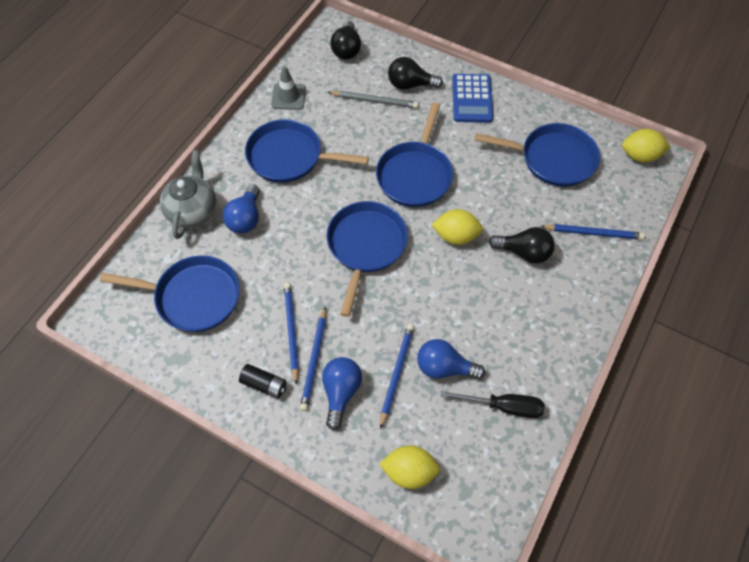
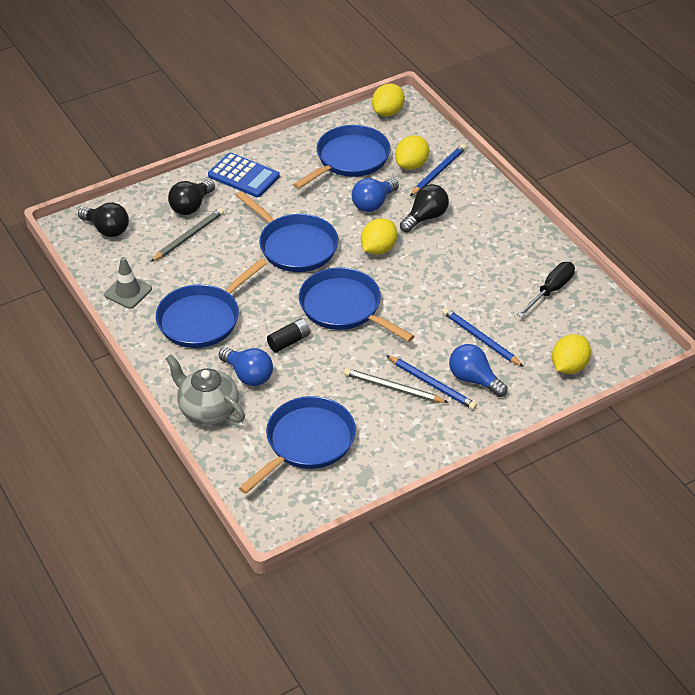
camera: 60 degrees left, 15 degrees down
(264, 384) = (432, 425): black battery -> black battery (289, 341)
(291, 331) = (393, 388): blue pencil -> grey pencil
(444, 367) = (495, 309): blue light bulb -> blue light bulb (373, 203)
(585, 208) = (411, 165): none -> yellow lemon

